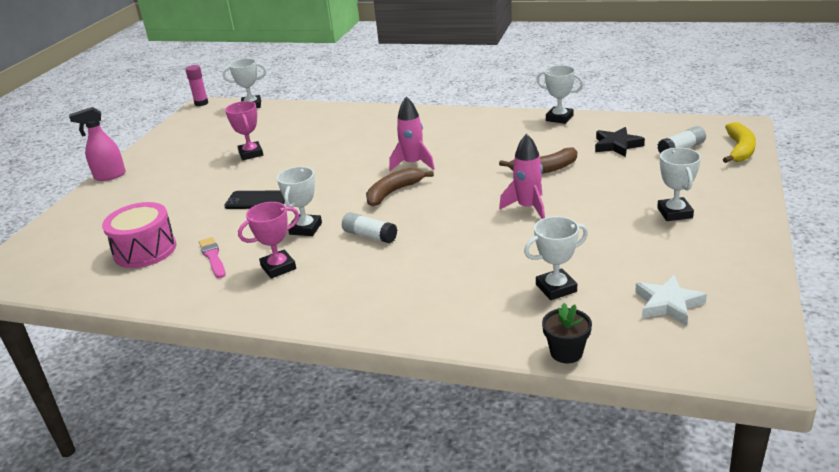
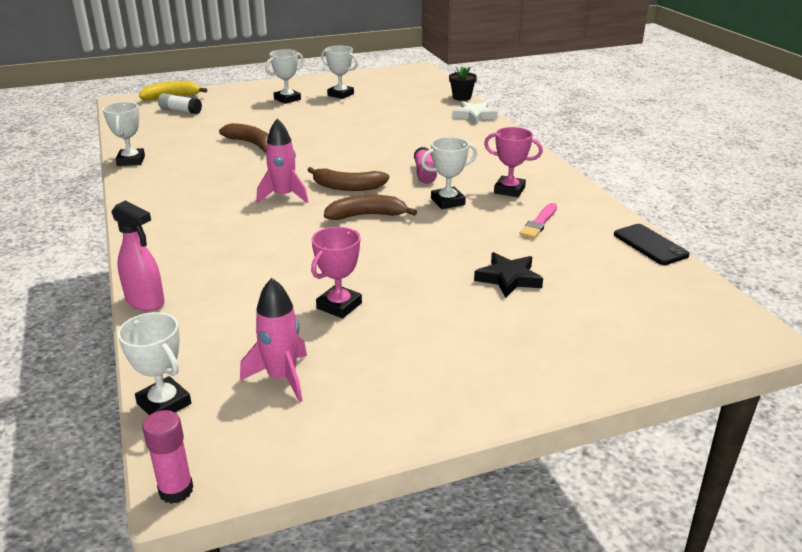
camera: 130 degrees left, 0 degrees up
(109, 176) = (512, 403): pink spray bottle -> pink spray bottle (145, 302)
(145, 250) = (582, 262): pink drum -> none
(257, 200) = (434, 246): black phone -> black phone (650, 245)
(336, 188) = (366, 215): none -> brown banana
(370, 236) = (424, 173): white glue stick -> pink glue stick
(527, 208) = (322, 135): pink rocket -> pink rocket (282, 378)
(556, 288) = (410, 109): white trophy -> white trophy (340, 94)
(617, 145) = (185, 130): black star -> black star (508, 278)
(668, 304) = (391, 87): white star -> white star (474, 116)

